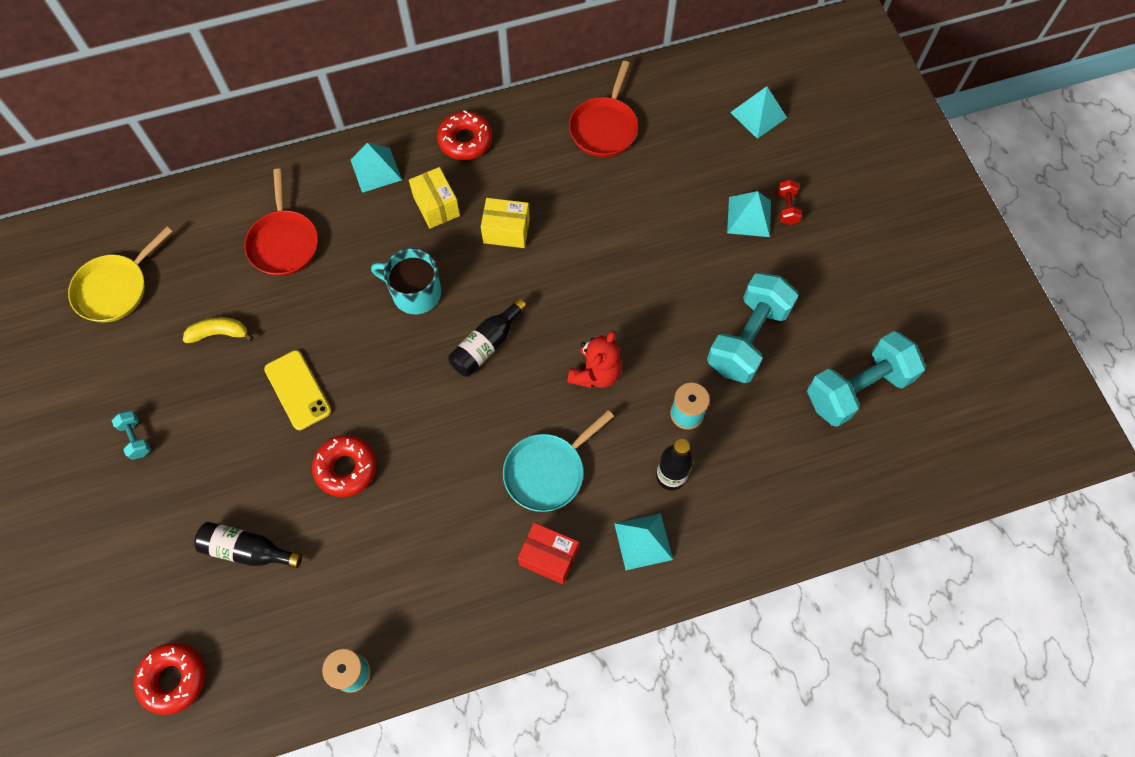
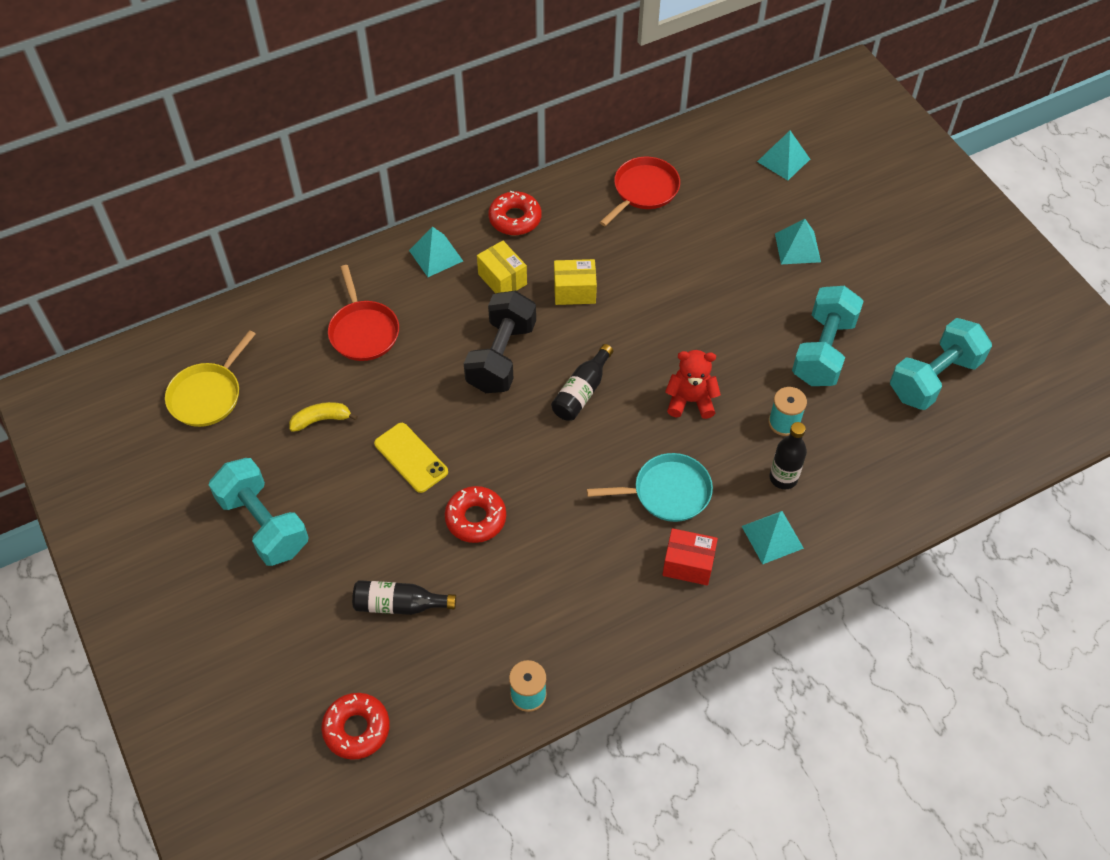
camera: 10 degrees left, 10 degrees down
(136, 438) = (263, 524): turquoise dumbbell -> turquoise dumbbell, size x2.36
(415, 292) = (501, 357): turquoise mug -> black dumbbell
(547, 472) = (667, 492): turquoise pan -> turquoise pan turned 135 degrees counterclockwise
(595, 373) = (690, 401): red teddy bear -> red teddy bear turned 105 degrees counterclockwise
(604, 128) = (643, 190): red pan -> red pan turned 150 degrees counterclockwise
(787, 208) = (830, 235): red dumbbell -> none

